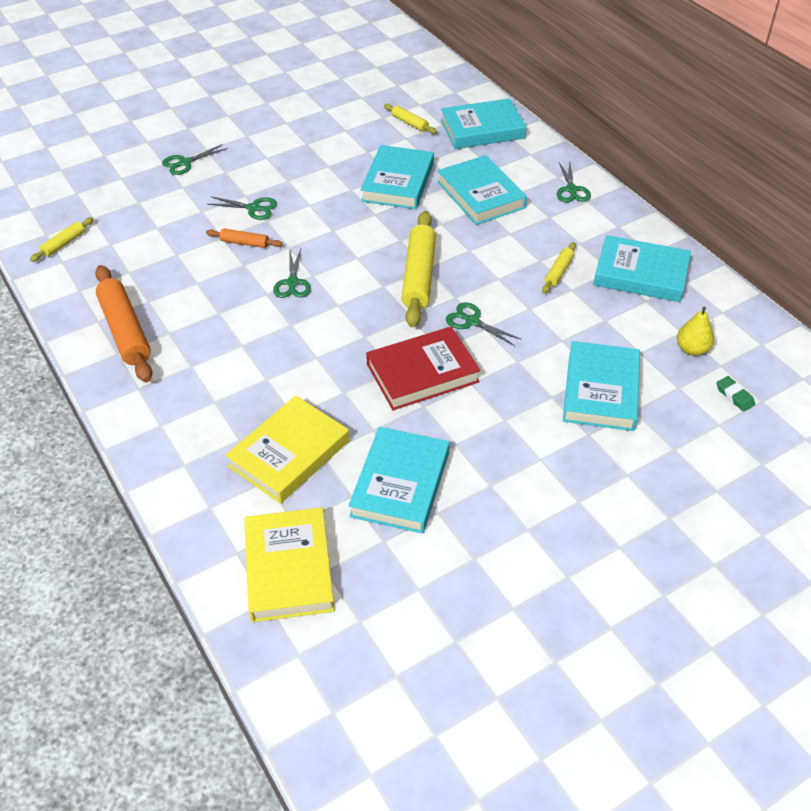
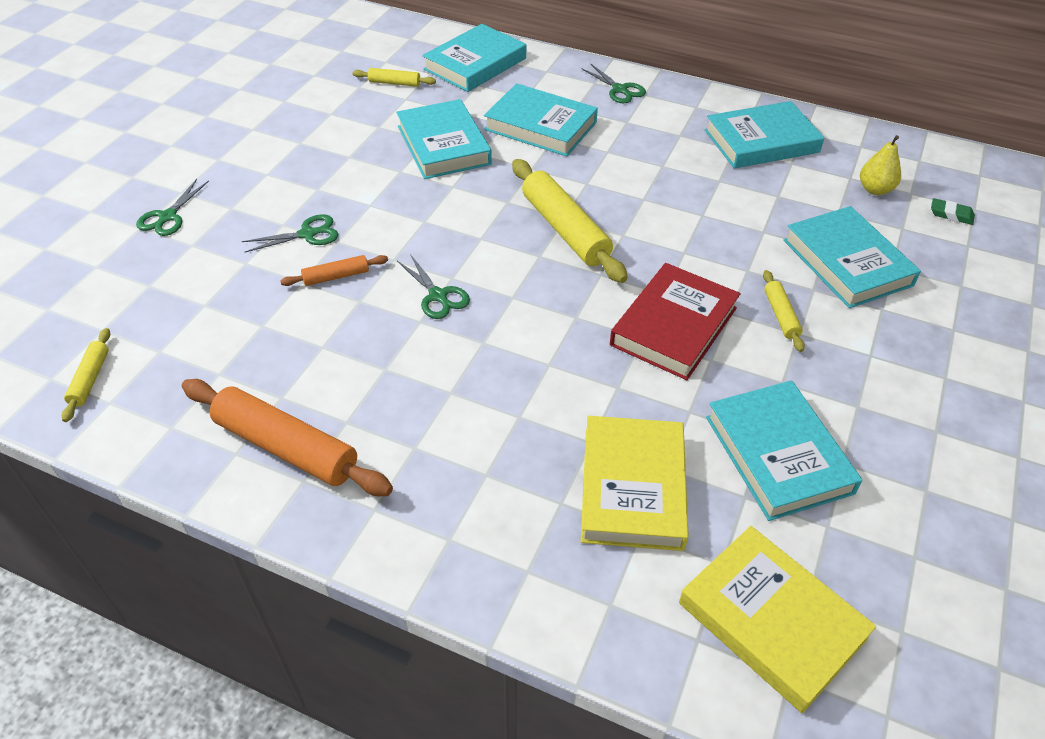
camera: 35 degrees left, 0 degrees up
(472, 321) = (664, 251): green scissors -> none
(558, 272) = (690, 169): yellow rolling pin -> yellow rolling pin (781, 315)

